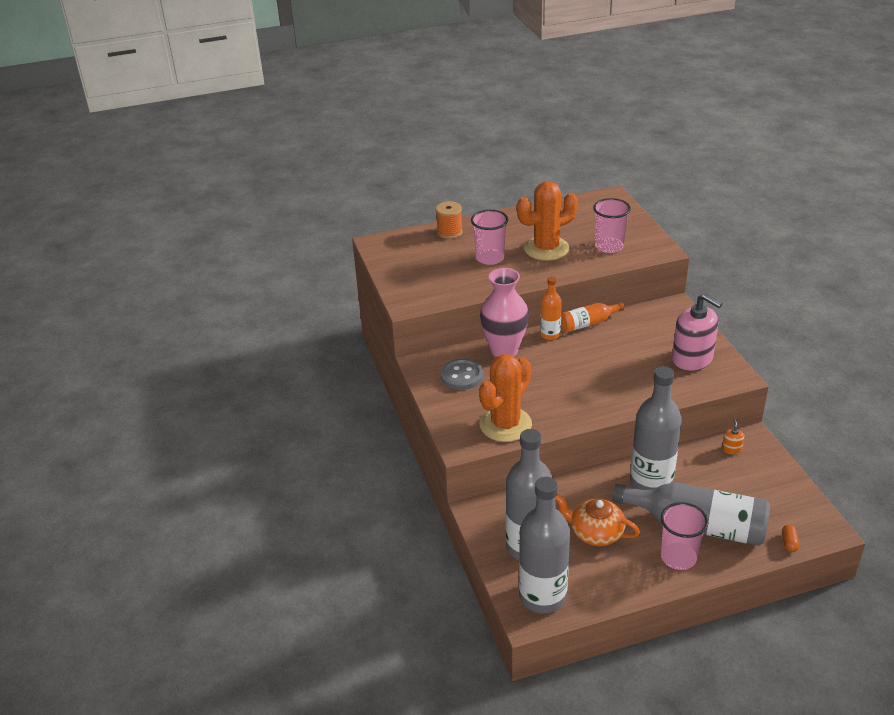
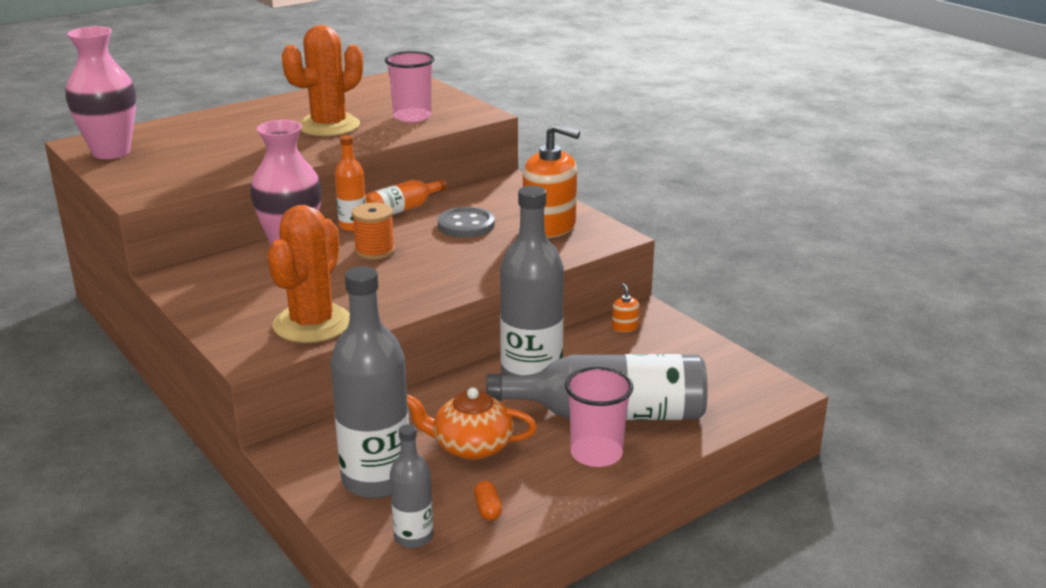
camera: 20 degrees left, 10 degrees down
(394, 256) = (111, 152): none -> pink vase
(449, 232) = (189, 124): orange spool -> orange spool (375, 251)
(462, 376) = (235, 281): grey button -> grey button (466, 225)
(490, 258) = (252, 141): pink cup -> none
(542, 596) = (413, 537): grey bottle -> grey bottle, size x0.53
(692, 359) = (549, 226): pink soap dispenser -> orange soap dispenser
(789, 543) = (735, 412): orange capsule -> orange capsule (487, 509)

